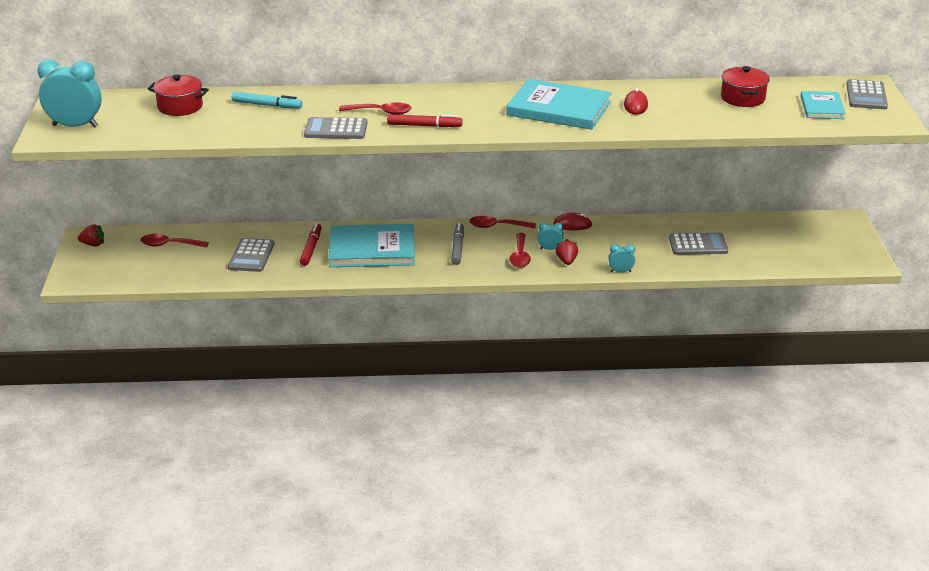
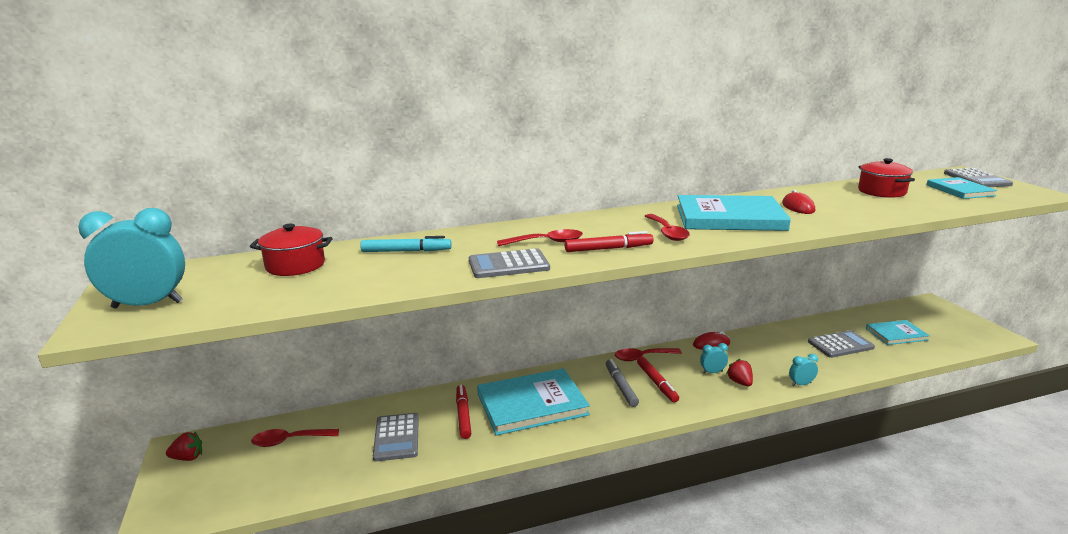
camera: 15 degrees left, 10 degrees down
(491, 250) = (657, 383): none -> red marker
(520, 256) = (690, 385): red spoon -> red spoon (667, 232)
(766, 244) = (896, 334): none -> turquoise book

